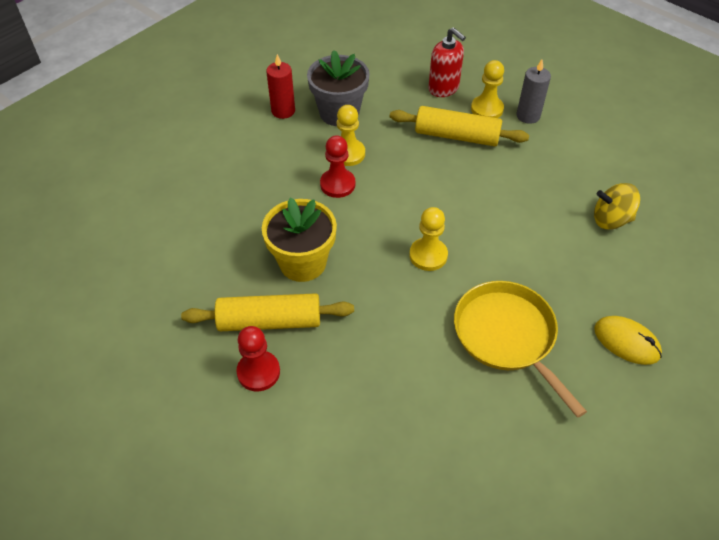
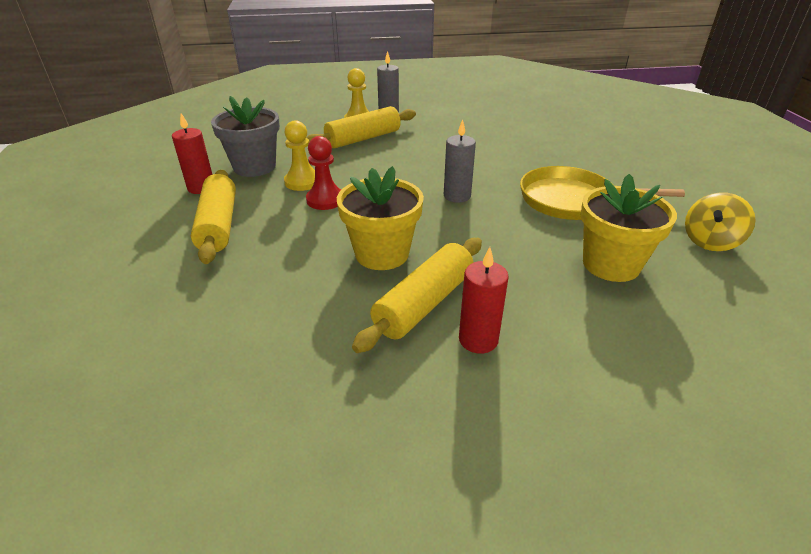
camera: 50 degrees left, 15 degrees down
(251, 156) = (218, 225): none -> yellow rolling pin
(258, 372) = (478, 340): red pawn -> red candle
(425, 409) = (611, 264): none -> yellow flower pot
(428, 255) = (457, 196): yellow pawn -> grey candle
(443, 88) = (312, 124): red soap dispenser -> none
(611, 220) = (514, 128): yellow spinning top -> yellow spinning top (710, 241)
(626, 342) = (620, 165): yellow mouse -> none

